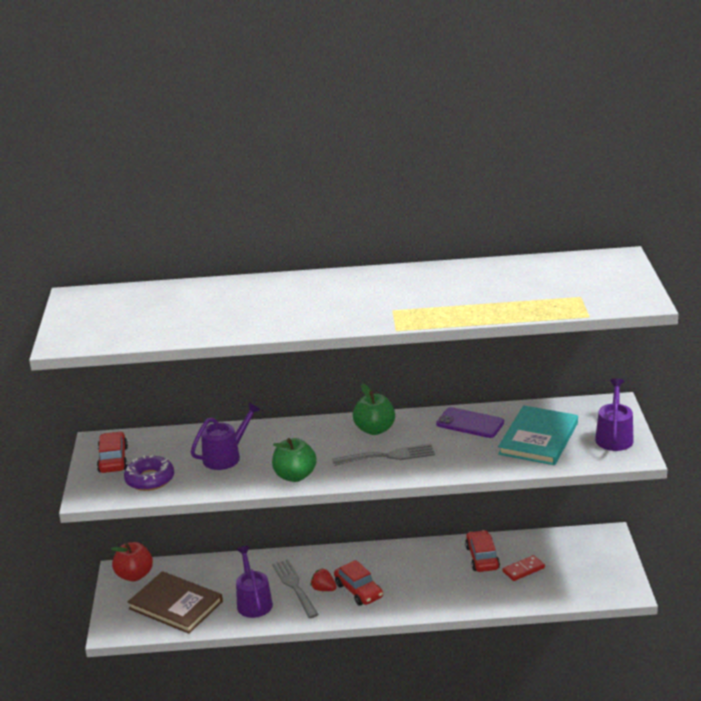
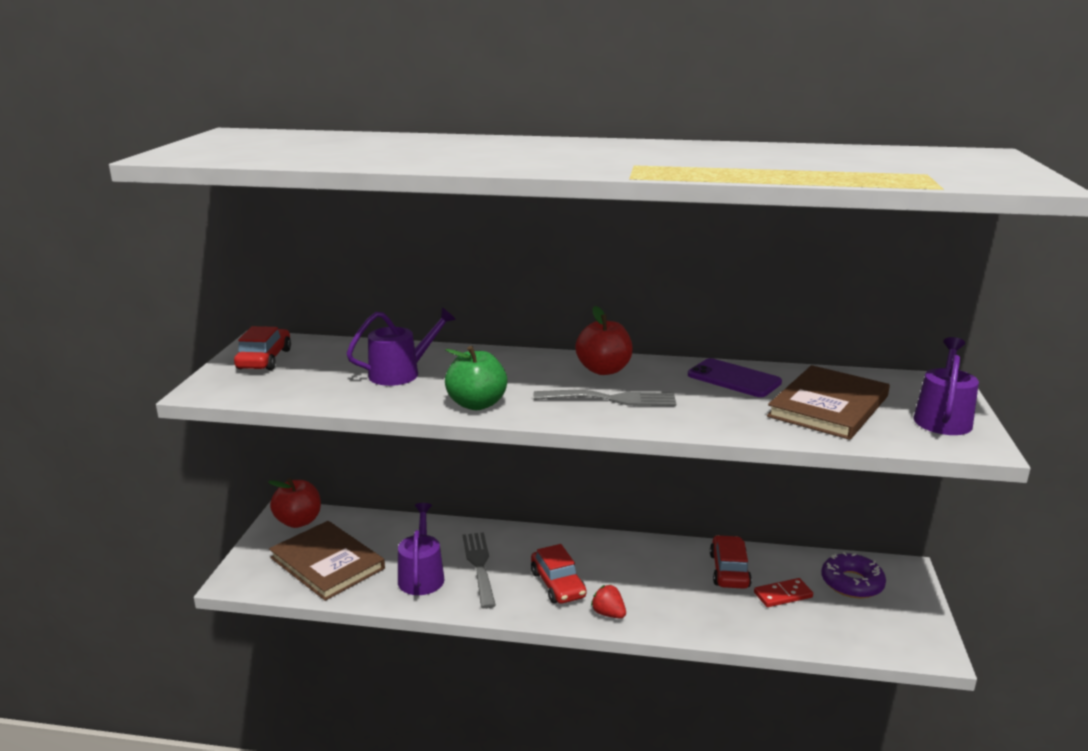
camera: 10 degrees right, 5 degrees down
(150, 479) = (292, 384): purple donut -> purple donut (852, 583)
(323, 589) = (514, 575): red strawberry -> red strawberry (608, 614)
(374, 429) = (604, 370): green apple -> red apple
(538, 438) = (828, 406): turquoise book -> brown book

